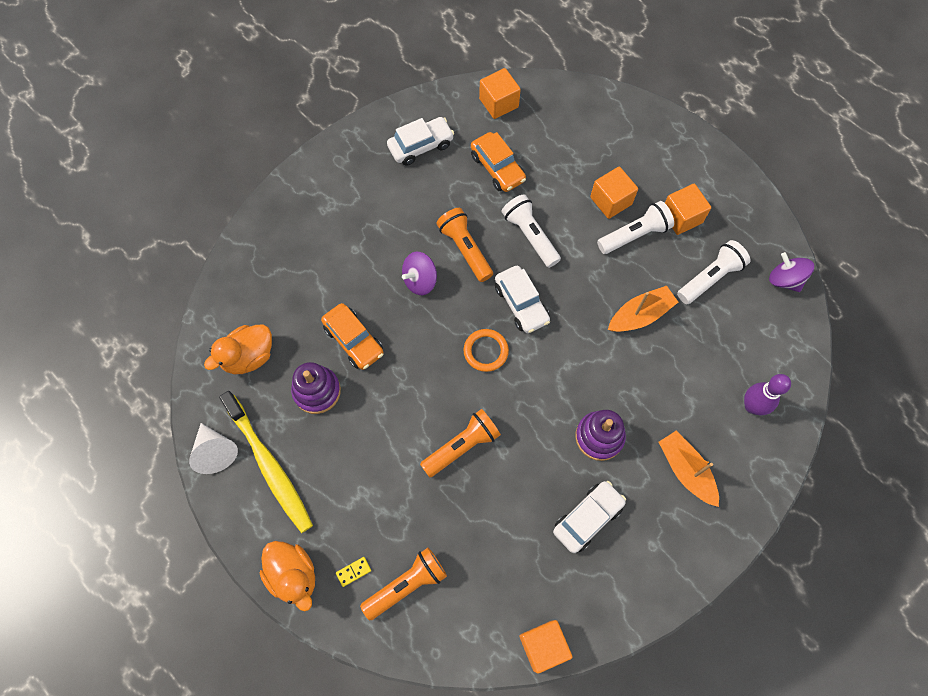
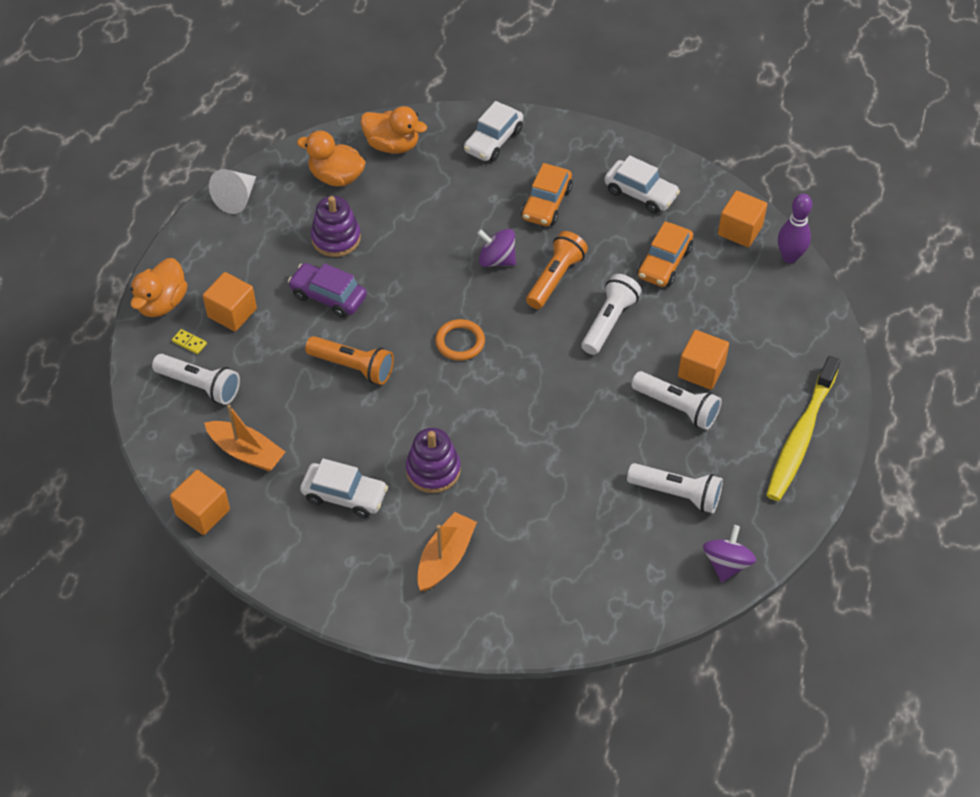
camera: 60 degrees right, 15 degrees down
(245, 294) = (392, 145): none -> orange duck
(269, 466) = (247, 240): yellow toothbrush -> yellow toothbrush (800, 436)
(354, 340) = (402, 241): orange car -> orange car (546, 203)
(376, 429) = (328, 296): none -> purple car
(406, 584) = (200, 385): orange flashlight -> white flashlight
(521, 304) = (529, 347): white car -> white car (493, 141)
(640, 315) = (588, 450): orange boat -> orange boat (246, 452)
(681, 217) = (730, 439): orange cube -> orange cube (232, 313)
(752, 406) = (555, 589): purple bowling pin -> purple bowling pin (789, 257)

